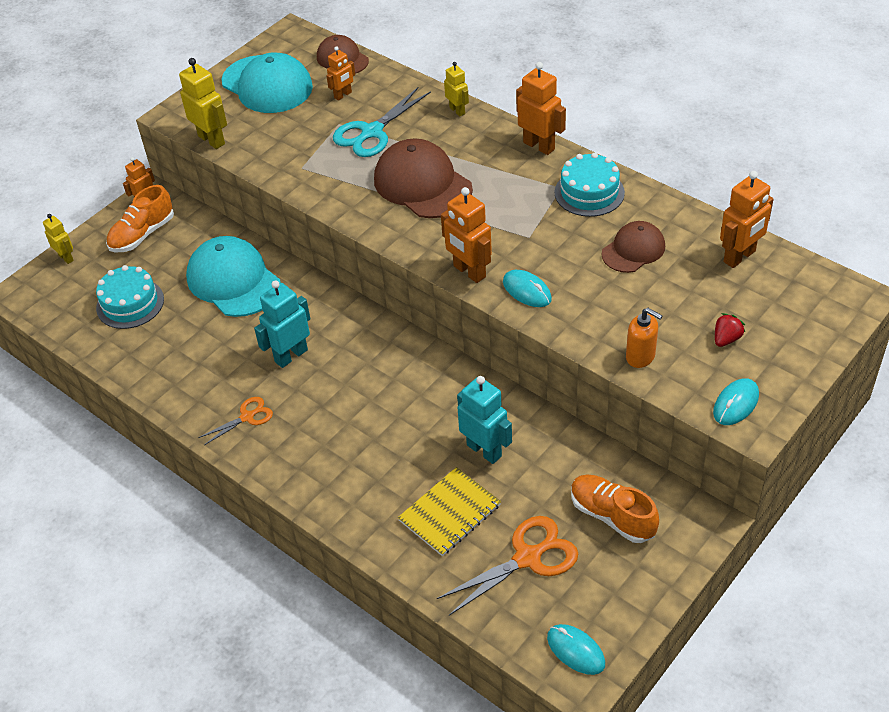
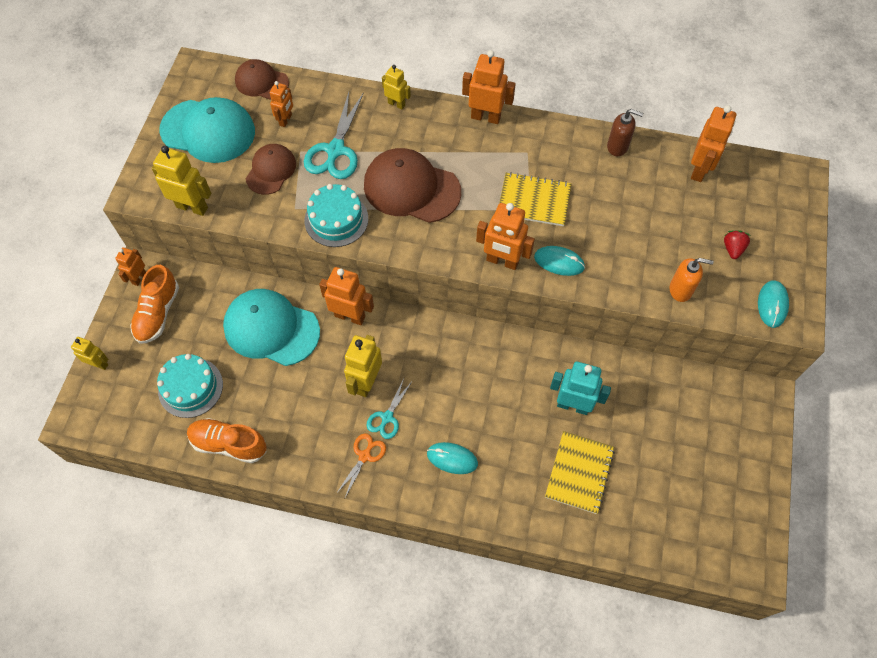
camera: 30 degrees left, 15 degrees up
(290, 392) = (387, 417): none -> turquoise scissors
(291, 355) = (366, 382): turquoise robot -> yellow robot
(313, 295) = (350, 316): none -> orange robot
(528, 557) = (659, 485): orange scissors -> none
(538, 230) = (534, 200): none -> yellow notebook
(575, 650) = (737, 548): turquoise mouse -> turquoise mouse (452, 459)
(589, 192) = (552, 149): turquoise cake -> turquoise cake (336, 219)
(612, 516) = (698, 422): orange shoe -> orange shoe (229, 444)
(633, 250) = (618, 192): brown cap -> brown cap (271, 170)
(662, 210) = (617, 147): none -> brown soap dispenser

